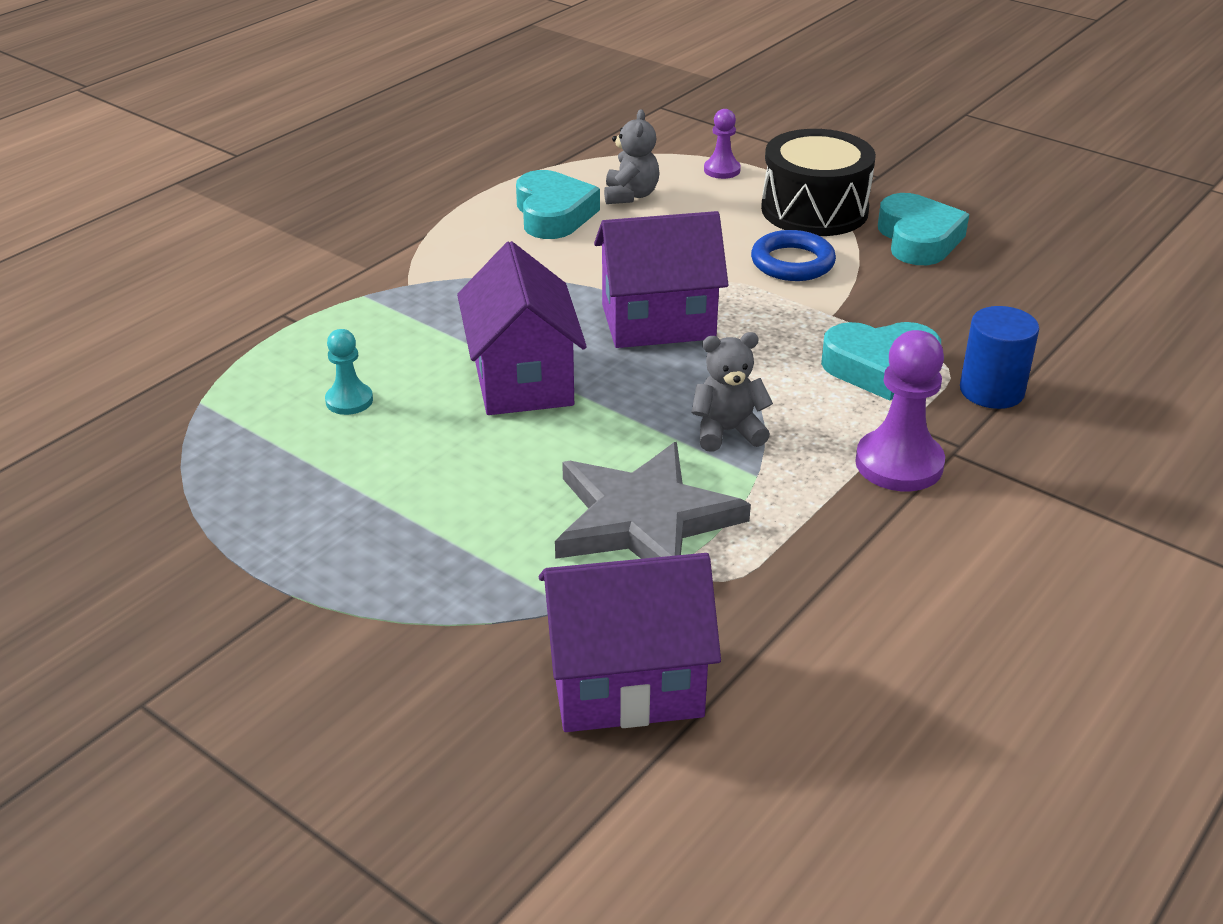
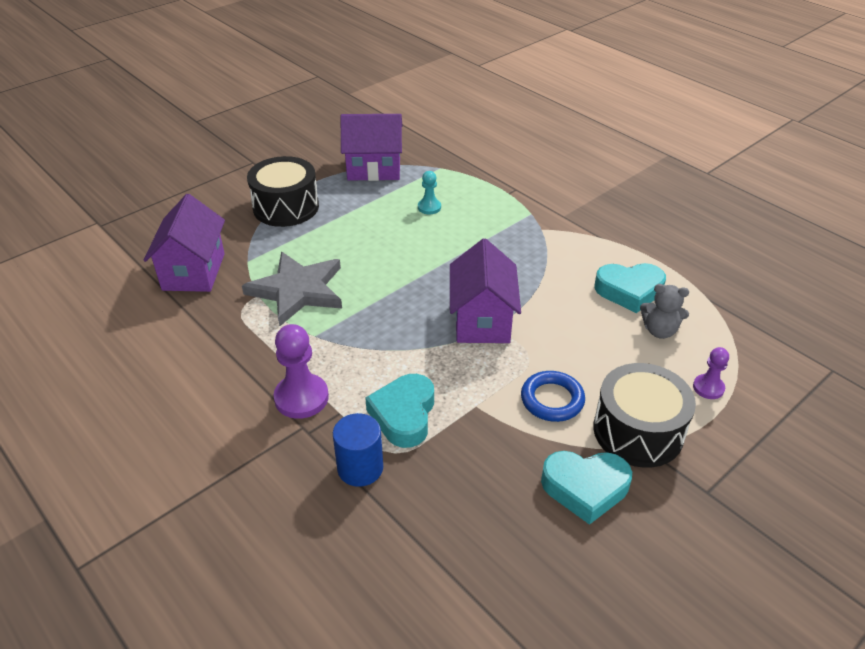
camera: 100 degrees right, 5 degrees up
(358, 594) = (286, 207): none -> black drum
(523, 380) = (432, 262): purple house -> purple house (374, 169)
(727, 431) = (359, 331): grey teddy bear -> none

